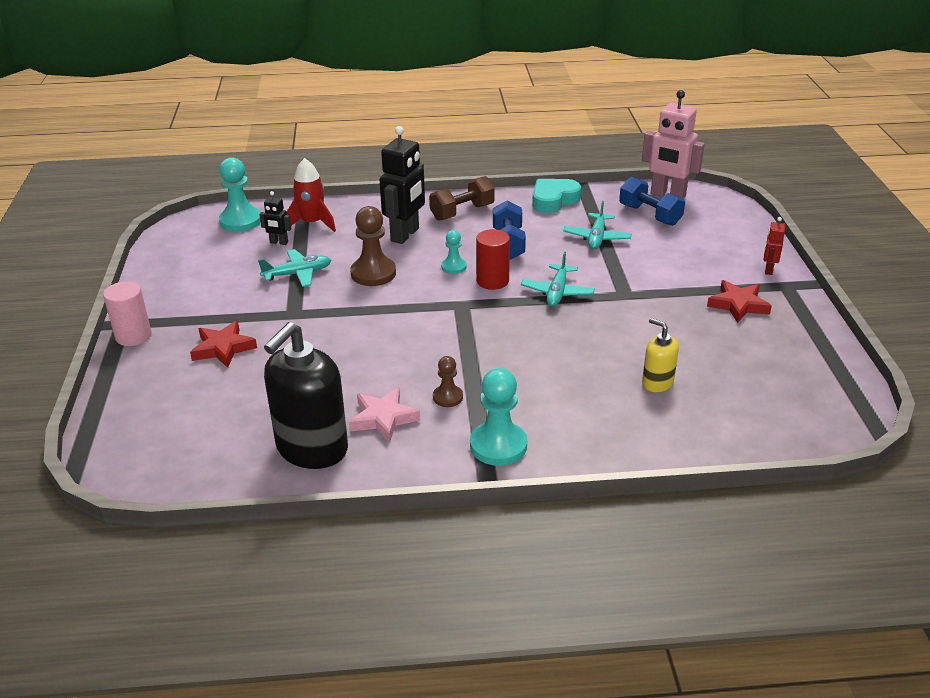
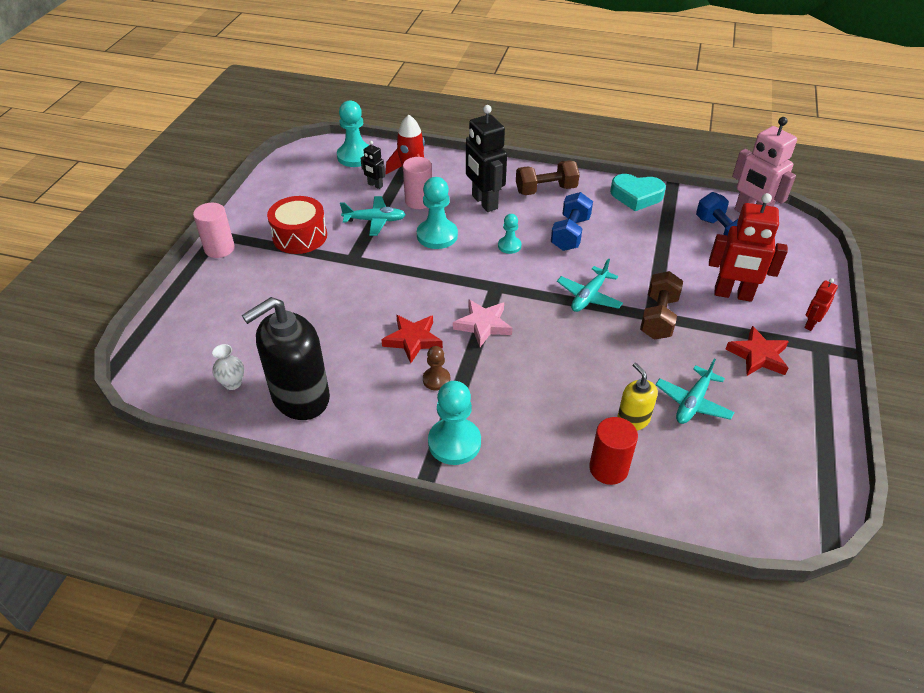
camera: 20 degrees right, 10 degrees up
(221, 305) = (300, 236): none -> red drum
(223, 348) = (280, 279): red star -> red star (413, 340)
(227, 455) = (233, 383): none -> white vase
(335, 247) = (419, 201): none -> pink cylinder
(373, 273) = (437, 235): brown pawn -> turquoise pawn
(383, 418) = (372, 385): pink star -> pink star (483, 325)
(405, 235) = (484, 202): black robot -> black robot turned 105 degrees clockwise
(492, 281) = (536, 269): red cylinder -> red cylinder (608, 468)
(553, 200) = (636, 196): turquoise heart -> turquoise heart turned 150 degrees counterclockwise
(597, 238) = (656, 246): turquoise plane -> turquoise plane (693, 402)
(632, 295) = (658, 317): none -> brown dumbbell
(688, 261) = (733, 294): none -> red robot

